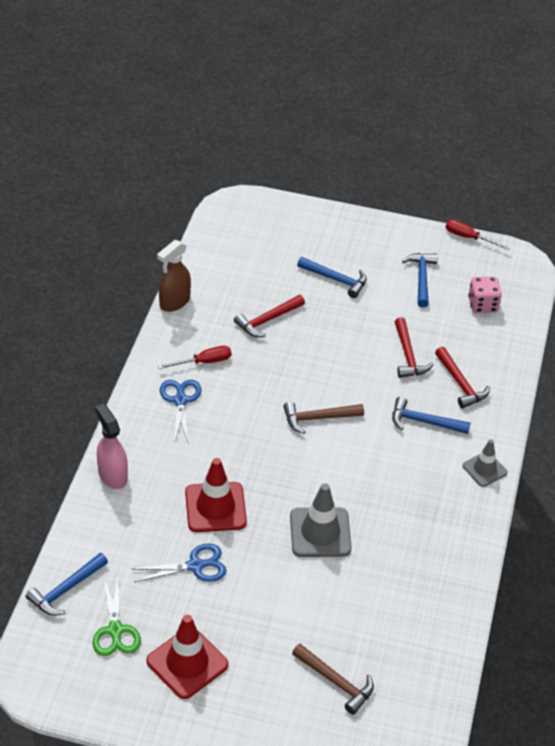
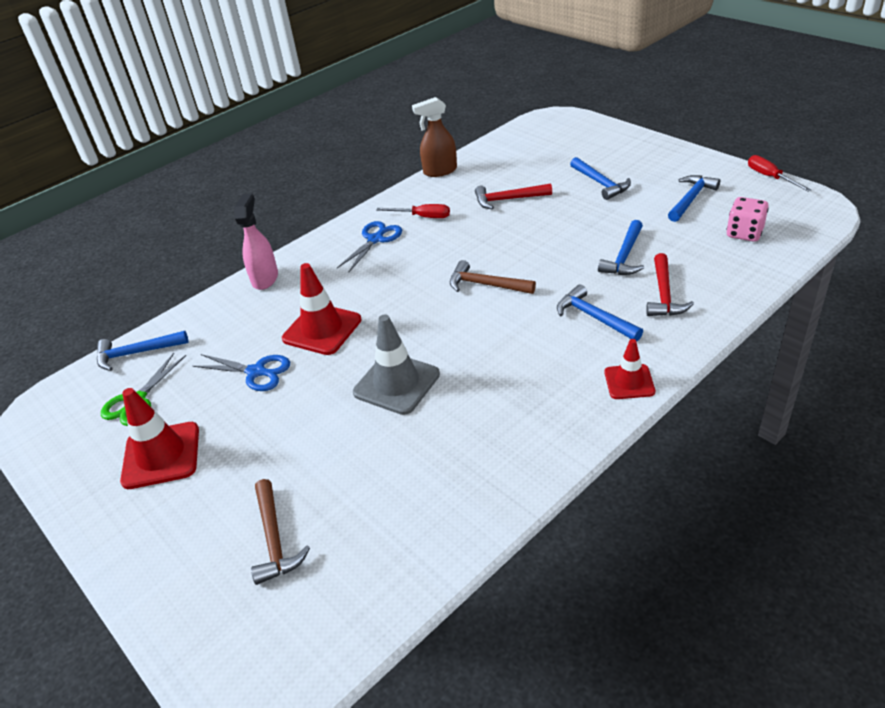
camera: 40 degrees right, 5 degrees down
(408, 355) = (624, 256): red hammer -> blue hammer
(484, 469) = (629, 382): grey traffic cone -> red traffic cone

